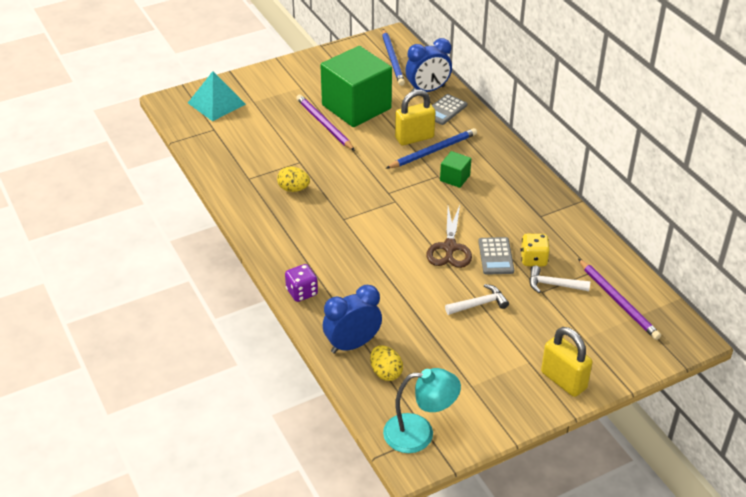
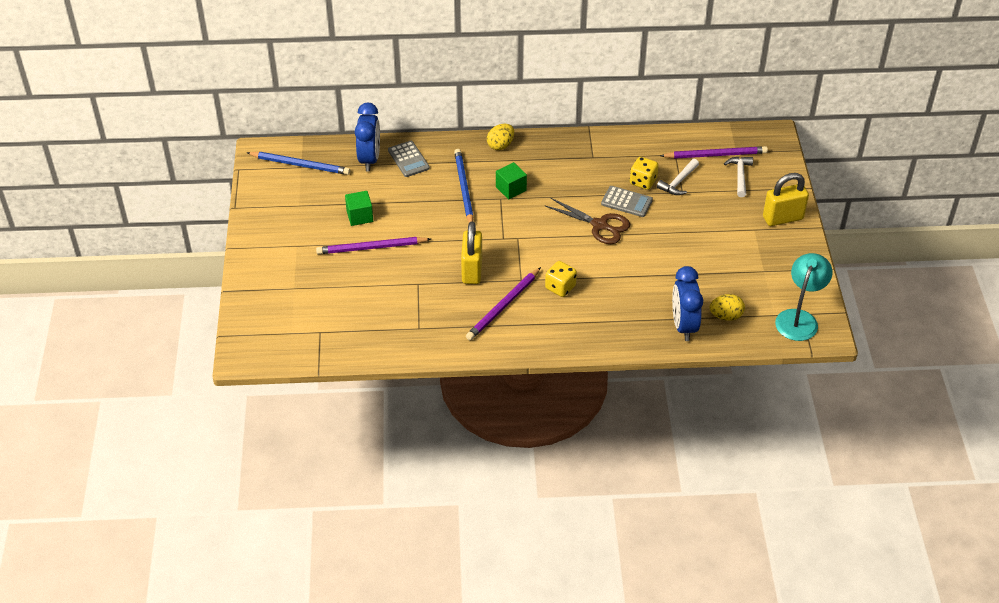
camera: 65 degrees left, 5 degrees up
(216, 103) = (276, 317): turquoise pyramid -> none
(293, 189) = (456, 300): yellow egg -> yellow egg (500, 145)
(302, 292) = (603, 338): purple dice -> none
(304, 218) = (503, 306): none -> purple pencil
(350, 246) = (560, 287): none -> yellow dice
(356, 107) = (360, 216): green cube -> green cube, size x0.42
(414, 138) = (436, 194): yellow padlock -> yellow padlock (472, 270)
(479, 304) = (677, 232): white hammer -> white hammer (740, 175)

